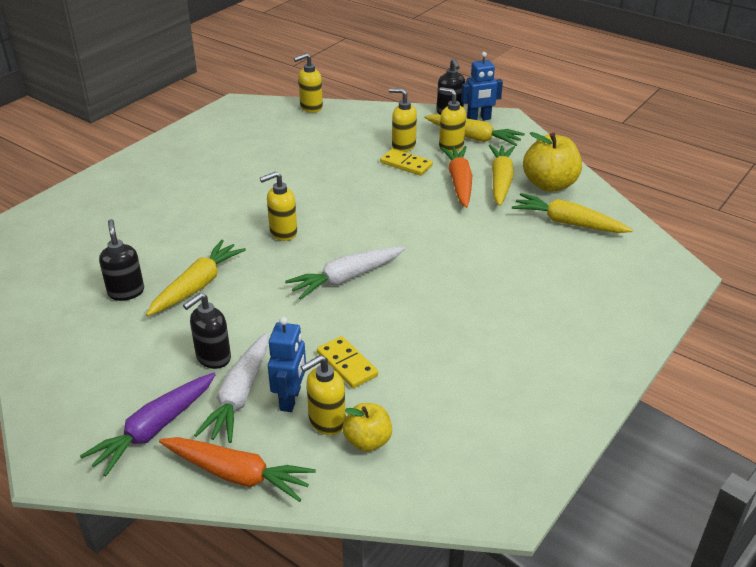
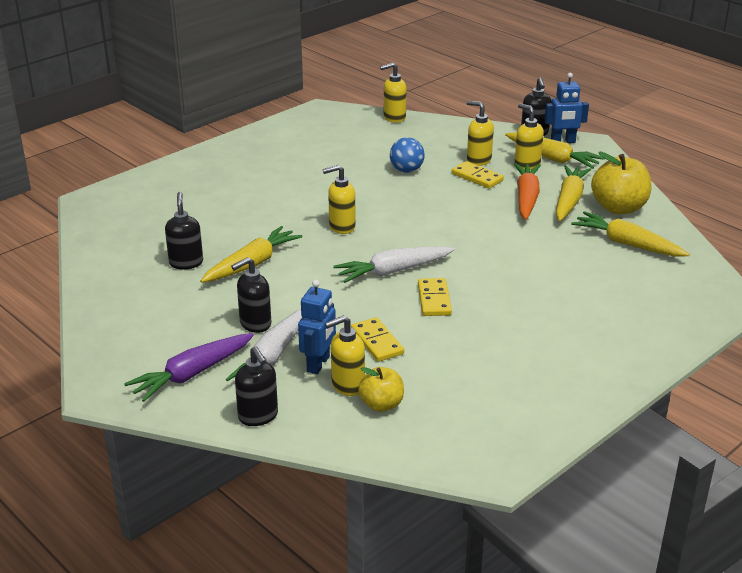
camera: 10 degrees right, 5 degrees down
(237, 474) = (258, 416): orange carrot -> black soap dispenser
(335, 163) = (406, 170): none -> blue ball
(395, 307) = (434, 299): none -> yellow domino

